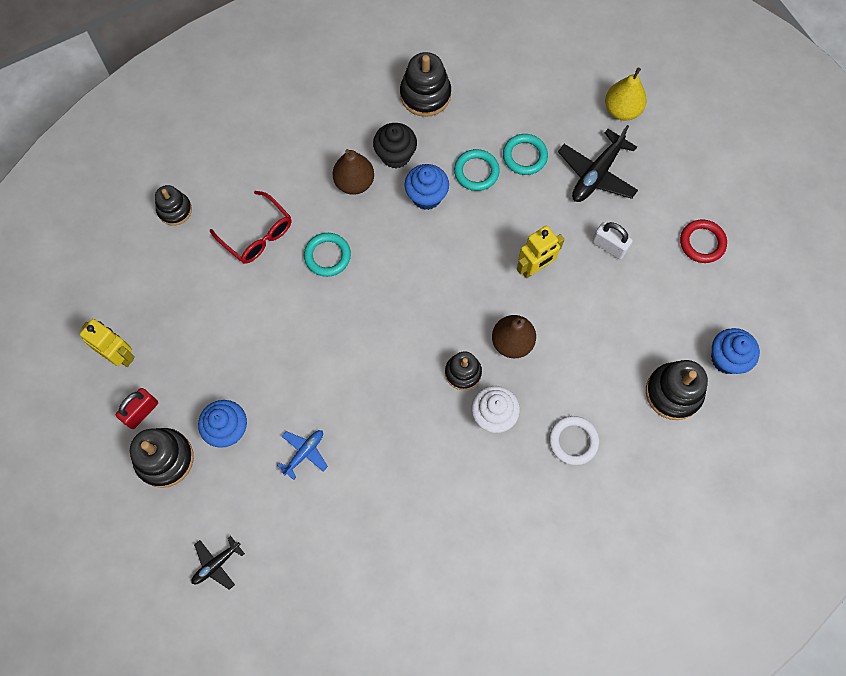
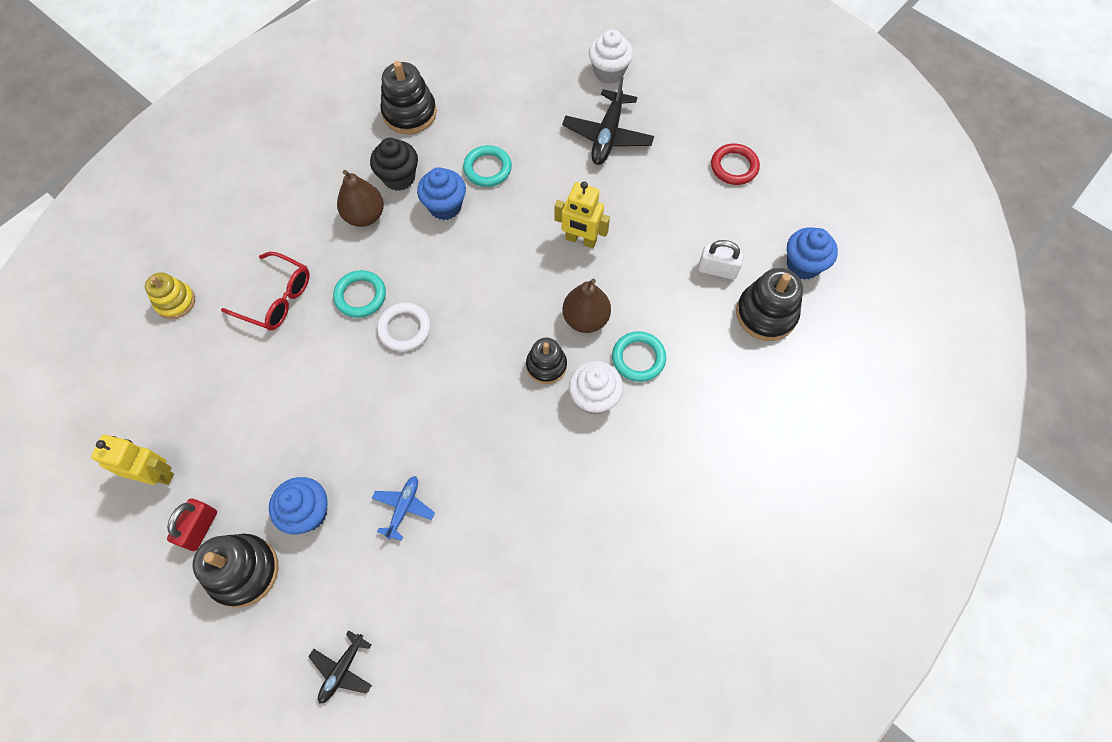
camera: 20 degrees left, 5 degrees down
(175, 210) = (175, 302): black stacking toy -> yellow stacking toy
(524, 156) = (530, 140): turquoise ring -> turquoise ring (638, 358)
(534, 268) = (581, 240): yellow robot -> yellow robot turned 75 degrees clockwise
(573, 441) = (686, 395): white ring -> white ring (404, 329)
(609, 246) = (646, 197): white padlock -> white padlock (717, 270)
(622, 110) = (609, 72): yellow pear -> white cupcake

